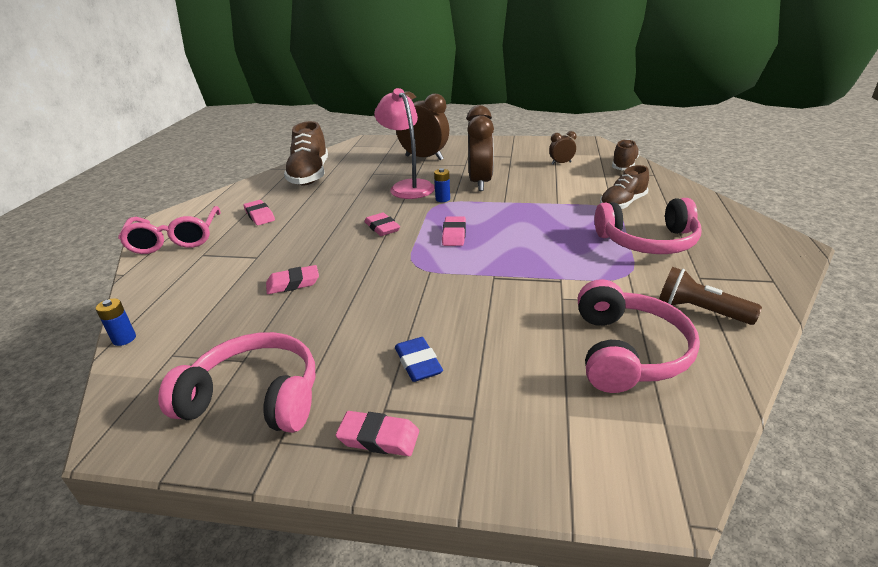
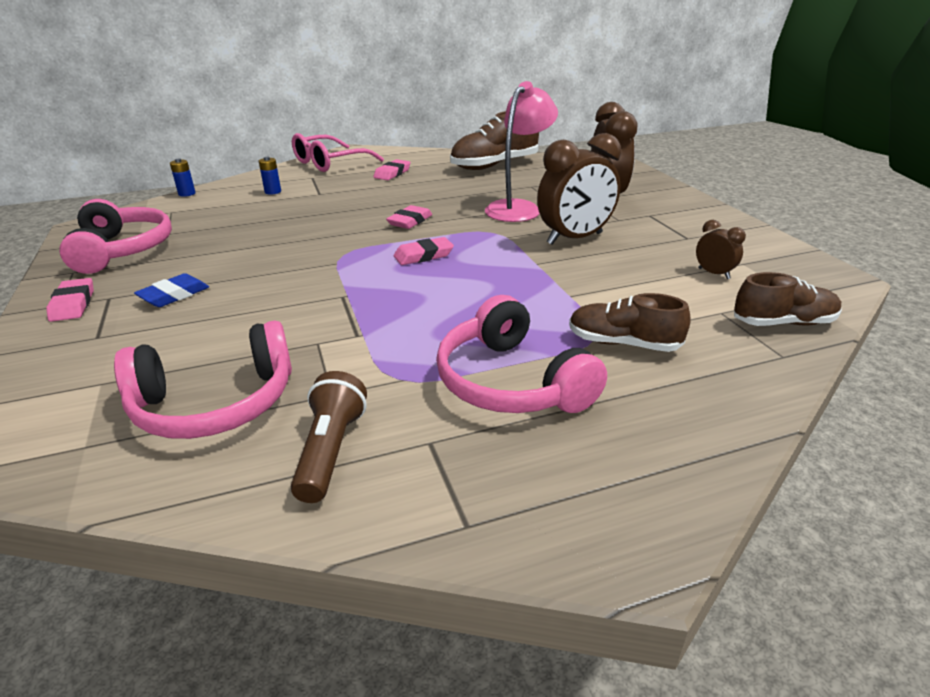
camera: 60 degrees right, 0 degrees up
(293, 283) = (283, 217): pink eraser -> none
(442, 199) = (505, 230): blue battery -> blue battery (273, 192)

